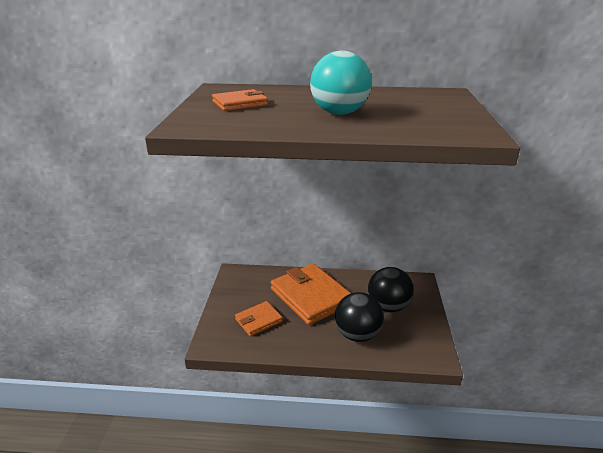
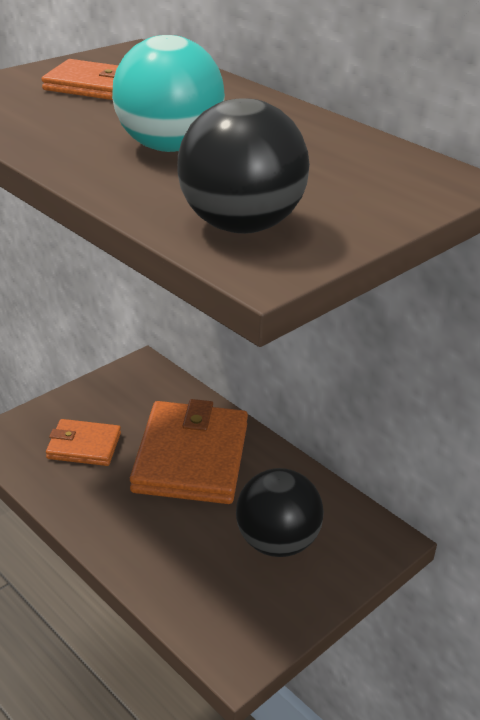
camera: 40 degrees right, 5 degrees up
(357, 334) = (174, 548): black ball -> black ball (240, 226)

